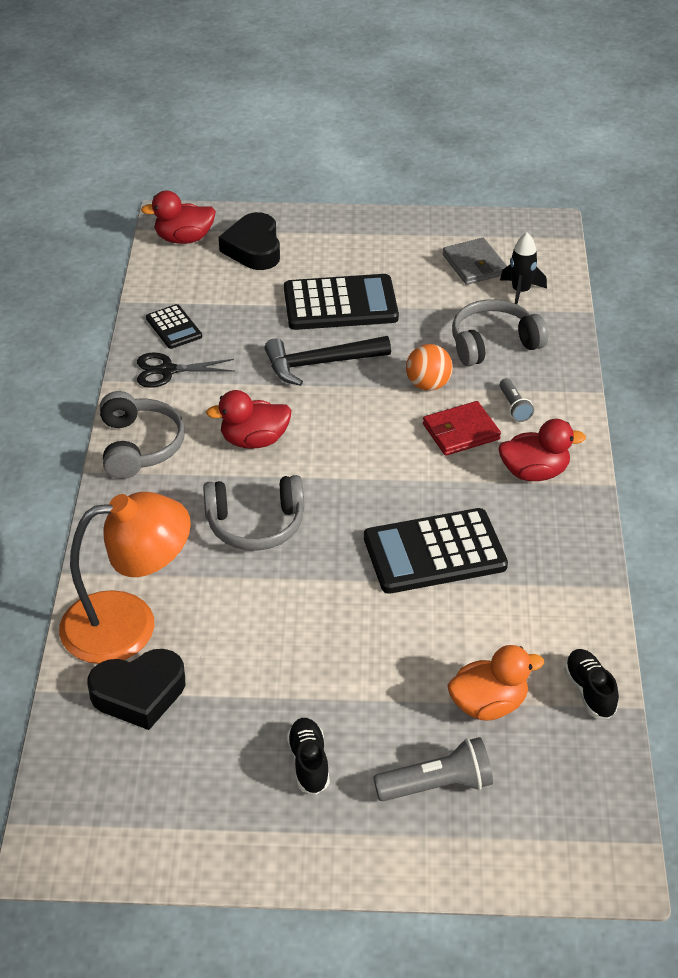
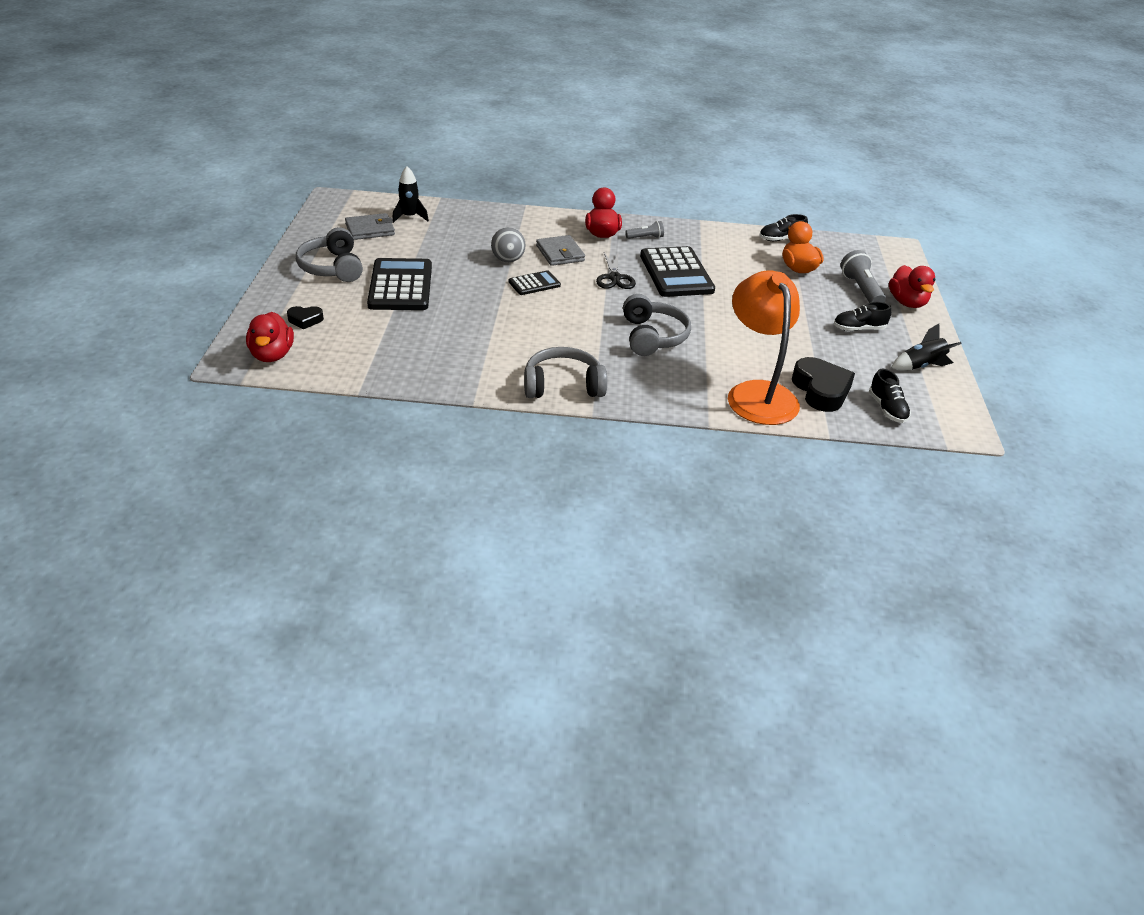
camera: 90 degrees left, 5 degrees down
(96, 765) = (887, 409): none -> black shoe
(167, 371) = (467, 369): black scissors -> black scissors (615, 278)
(174, 327) = (407, 364): black calculator -> black calculator (534, 284)
(209, 831) = (921, 366): none -> black rocket
(253, 248) = (305, 320): black heart -> black heart, size x0.53
(254, 440) = (561, 332): red duck -> red duck (907, 303)
(320, 364) = (474, 299): black hammer -> none
(428, 385) = (508, 260): orange ball -> grey ball
(461, 432) = (560, 253): red wallet -> grey wallet
(493, 343) = (467, 232): grey headphones -> grey headphones (332, 267)
(514, 407) = (537, 233): grey flashlight -> grey flashlight (645, 237)

